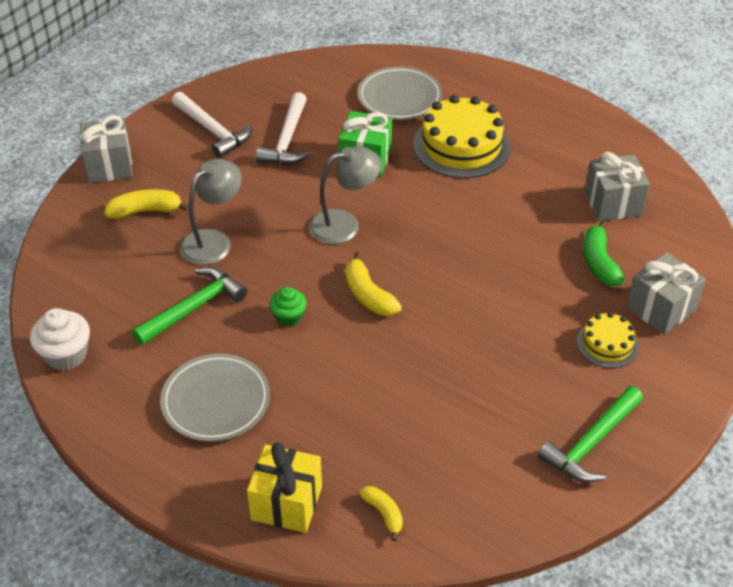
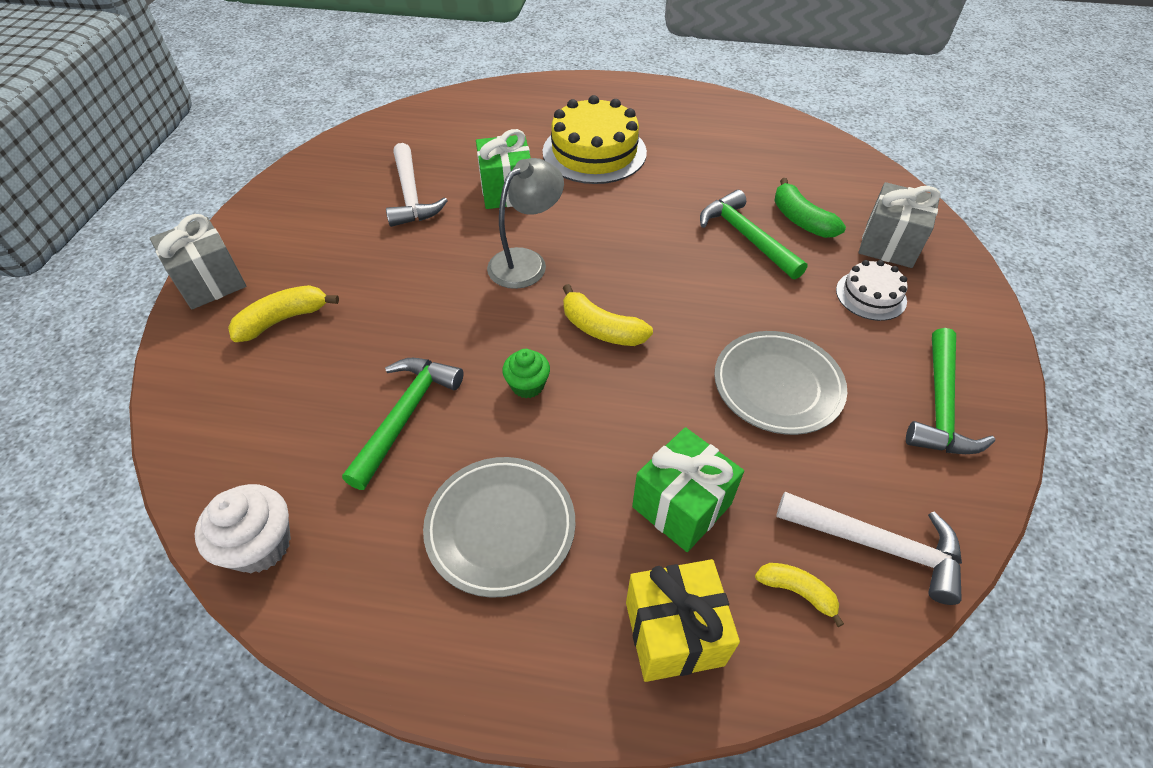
camera: 25 degrees left, 5 degrees up
(213, 131) = (321, 209): white hammer -> white hammer (878, 545)
(213, 241) = (386, 327): grey lamp -> none
(344, 434) = (681, 505): none -> green gift
(399, 97) = (504, 125): grey plate -> grey plate (777, 385)
(539, 261) = (746, 237): none -> green hammer
(607, 344) = (871, 295): yellow cake -> white cake
(612, 203) = (770, 163): grey gift -> none

